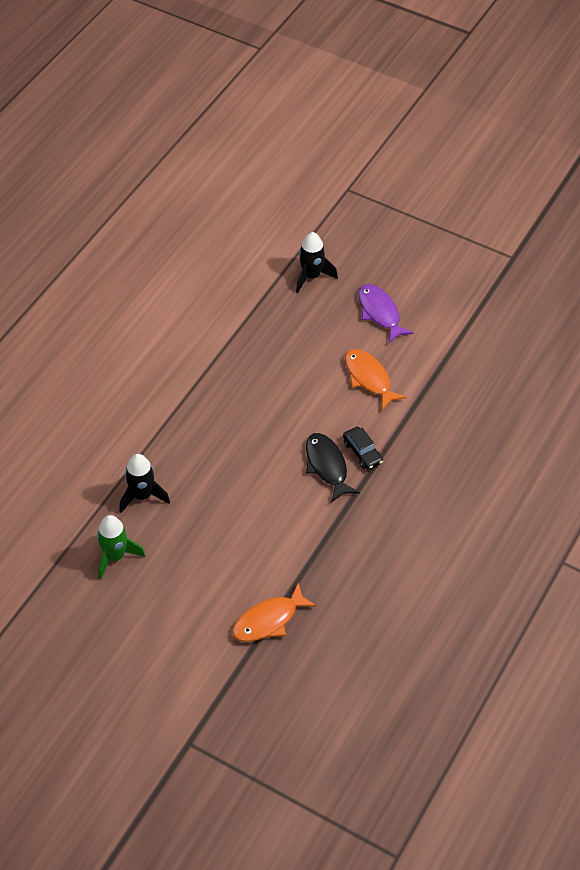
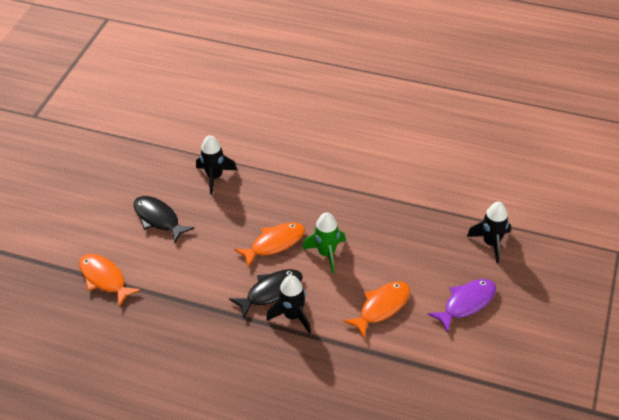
camera: 80 degrees right, 5 degrees down
(115, 556) = (155, 173): green rocket -> green rocket (327, 253)
(192, 559) = (158, 219): none -> black fish
(261, 453) = (274, 243): none -> orange fish
(362, 452) = (293, 316): black car -> black rocket

